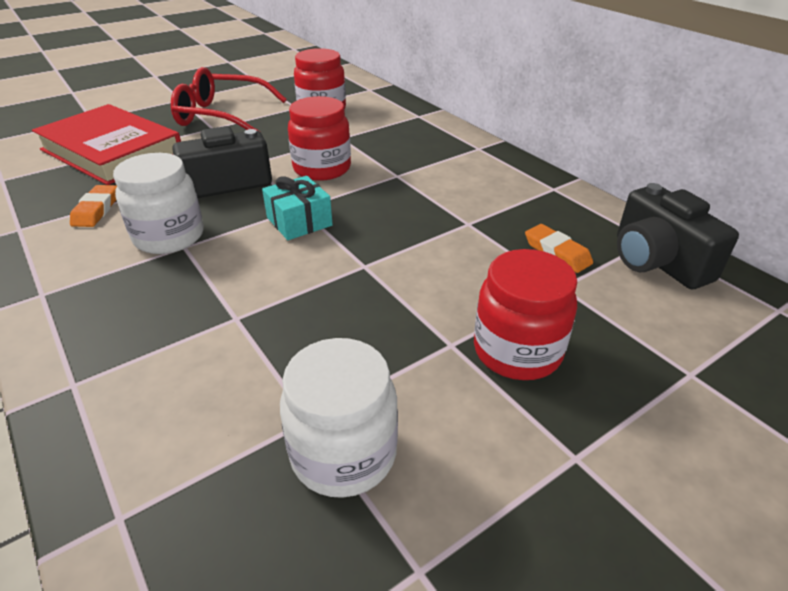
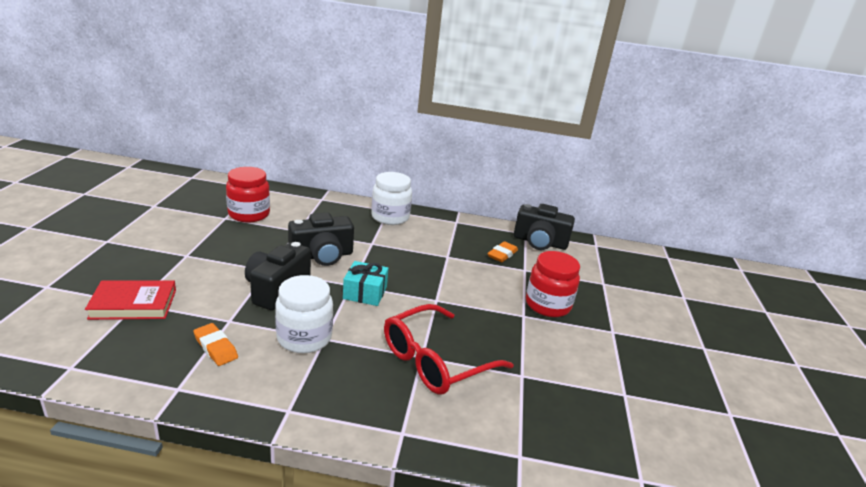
camera: 50 degrees left, 10 degrees down
(112, 151) = (133, 304): red book -> red book, size x0.60
(222, 116) = (176, 243): red glasses -> red glasses (435, 361)
(322, 169) = (322, 256): red jar -> black camera
(343, 454) = (552, 378): white jar -> white jar (390, 217)
(557, 252) = (502, 254): orange eraser -> orange eraser turned 60 degrees counterclockwise

